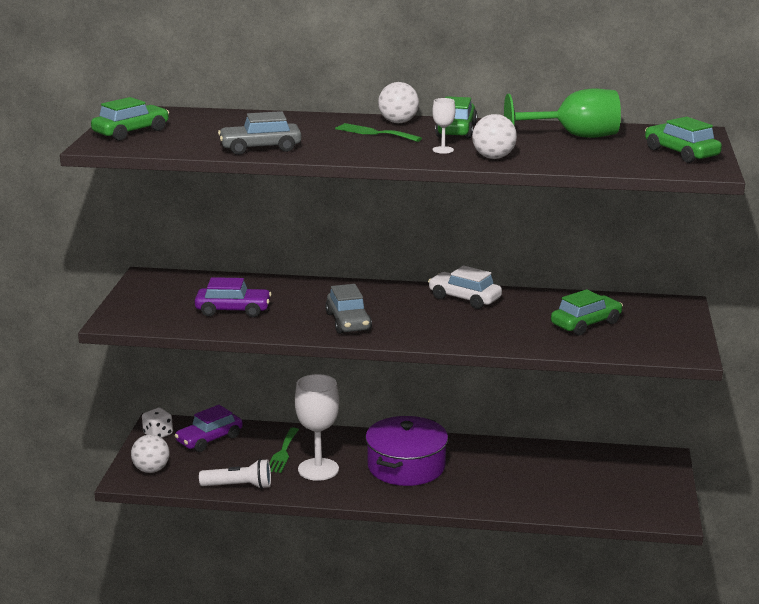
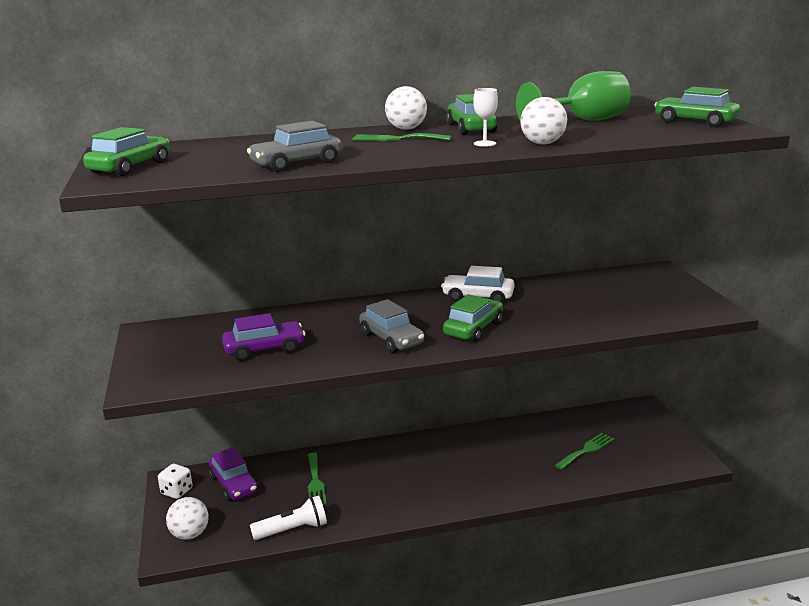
camera: 20 degrees left, 0 degrees up
(209, 439) = (234, 484): purple car -> purple car turned 60 degrees counterclockwise
(318, 469) = (360, 491): white goblet -> none
(406, 466) = (439, 467): purple pot -> none
(565, 483) = (586, 450): none -> green fork
(586, 324) = (604, 300): green car -> green car (473, 329)

